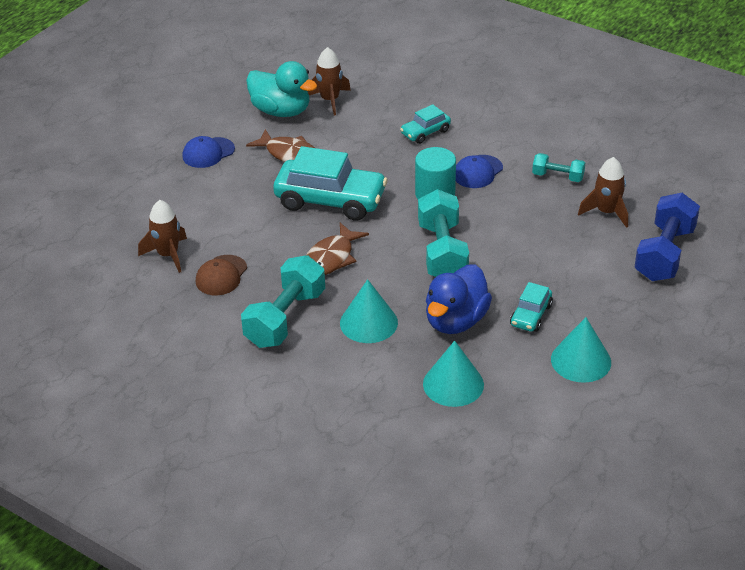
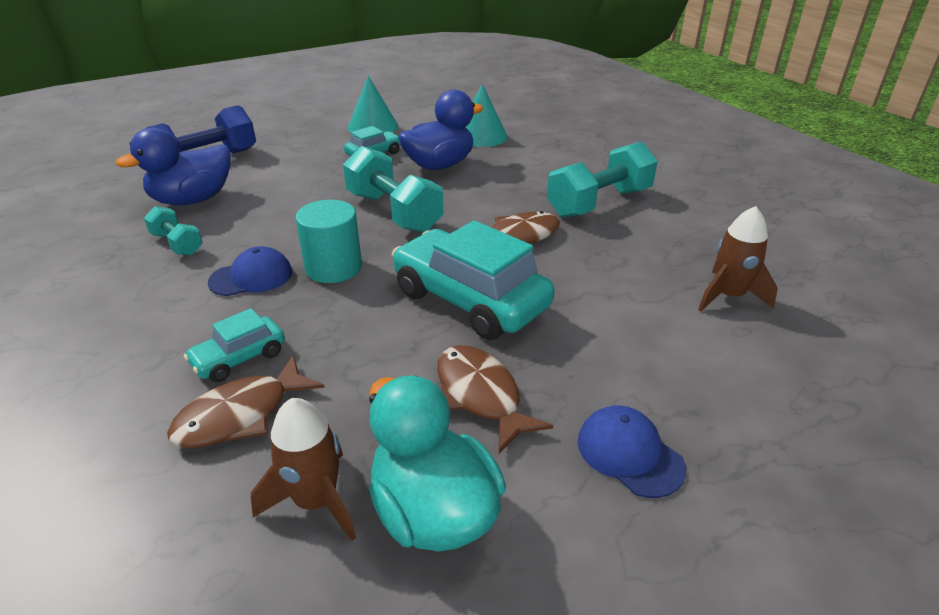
camera: 155 degrees left, 5 degrees down
(208, 153) = (629, 454): blue cap -> blue cap turned 120 degrees counterclockwise
(221, 275) = (658, 255): brown cap -> none
(368, 322) = (518, 181): turquoise cone -> none
(394, 113) = (241, 415): none -> brown fish
(425, 132) = (239, 358): turquoise car -> turquoise car turned 150 degrees clockwise
(442, 252) = (394, 212): turquoise dumbbell -> turquoise dumbbell turned 60 degrees counterclockwise
(606, 212) = (192, 200): brown rocket -> blue duck

